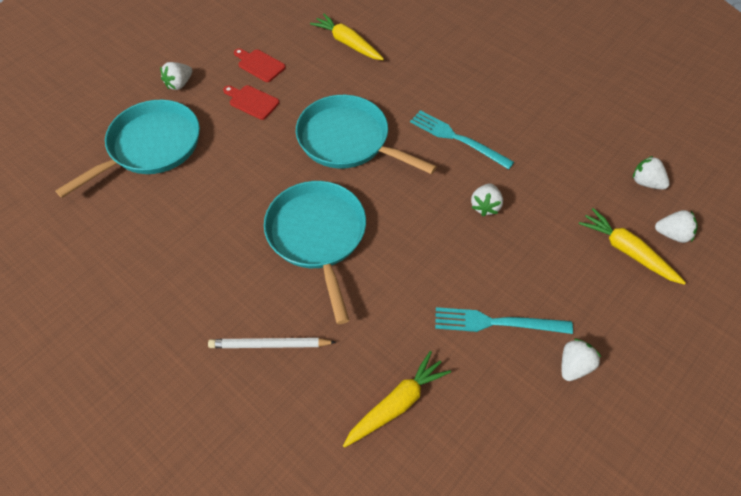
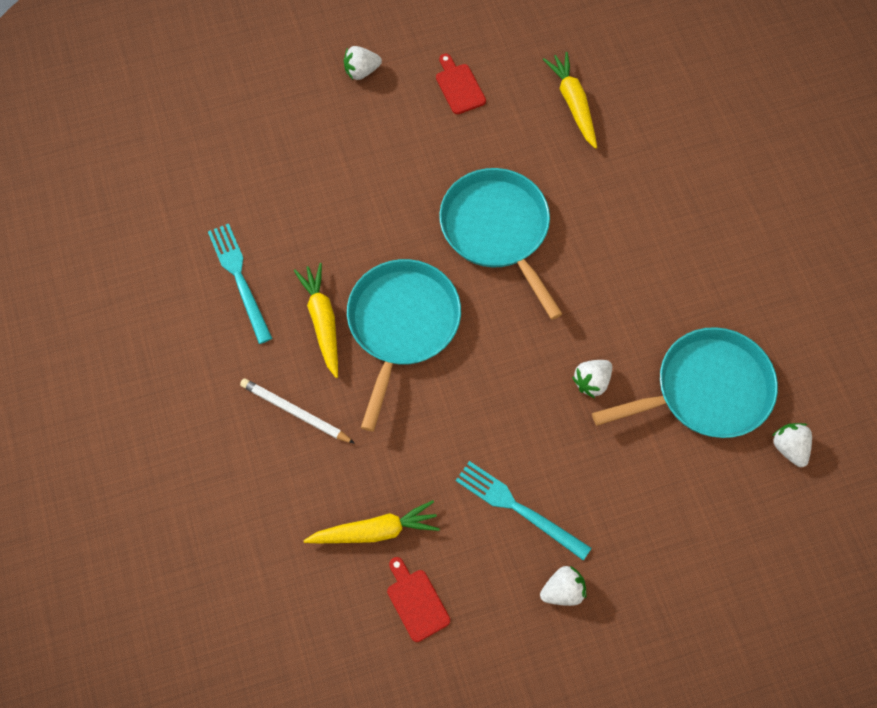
camera: 30 degrees right, 10 degrees up
(151, 146) = (295, 137): turquoise pan -> turquoise pan (706, 389)
(252, 101) = (425, 131): red cutting board -> red cutting board (416, 601)
(457, 138) = (616, 288): turquoise fork -> turquoise fork (239, 279)
(627, 251) = (706, 510): yellow carrot -> yellow carrot (322, 321)
(672, 234) = (770, 519): white strawberry -> none

